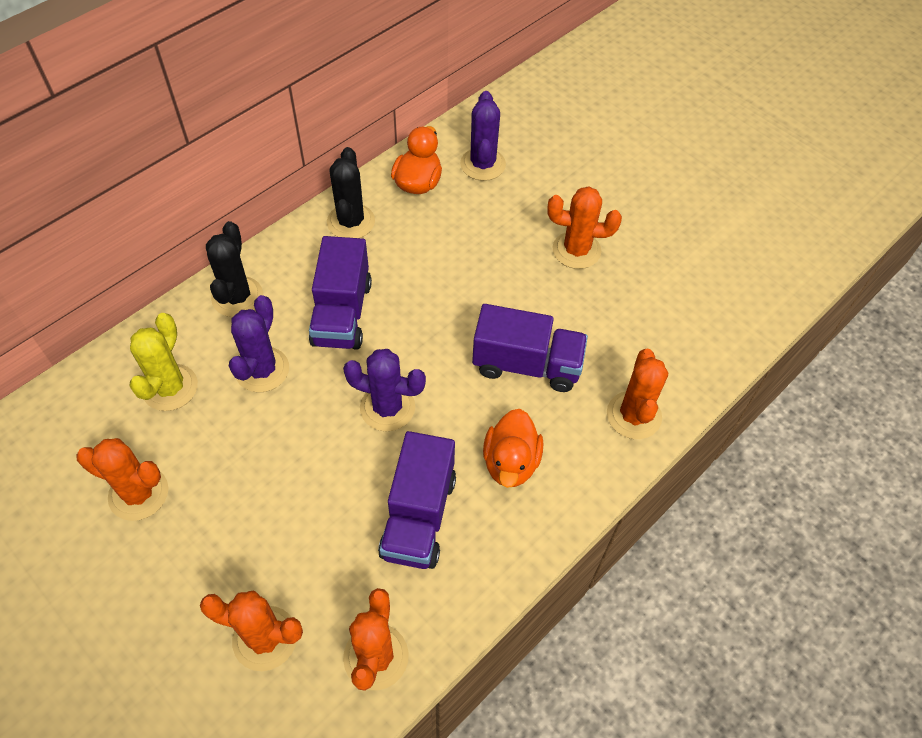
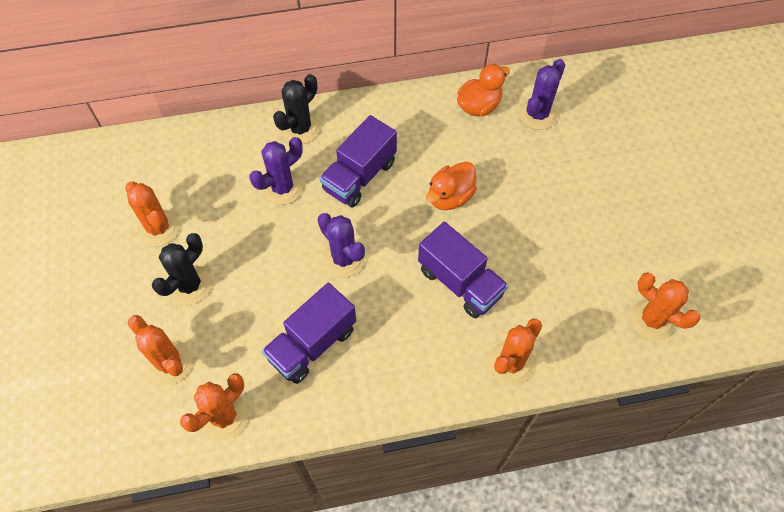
camera: 35 degrees right, 5 degrees up
(170, 388) = (220, 169): yellow cactus -> none
(351, 222) = (411, 112): black cactus -> black cactus (189, 285)
(511, 462) = (398, 344): orange duck -> orange duck (450, 197)
(576, 250) = (560, 217): orange cactus -> orange cactus (652, 319)

